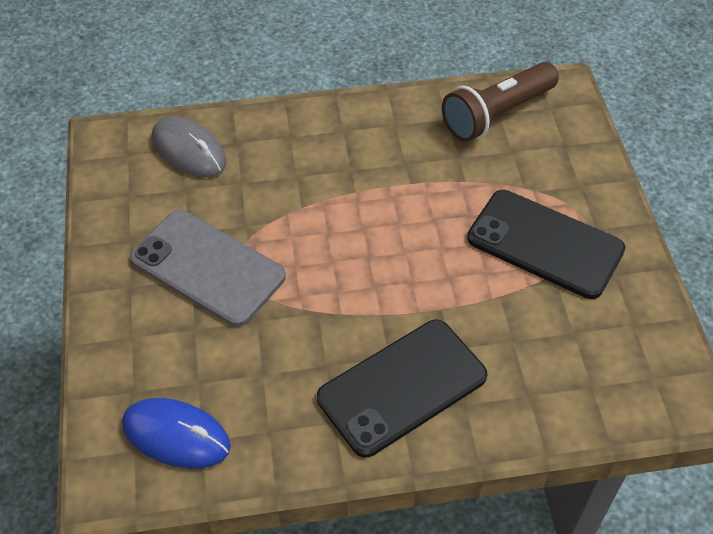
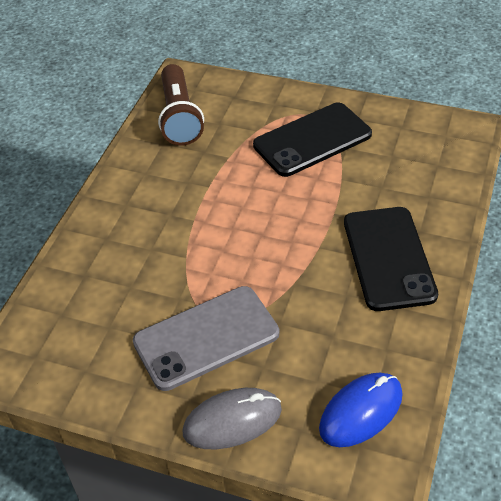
camera: 60 degrees left, 5 degrees down
(189, 150) = (67, 310): grey mouse -> grey mouse (232, 421)

